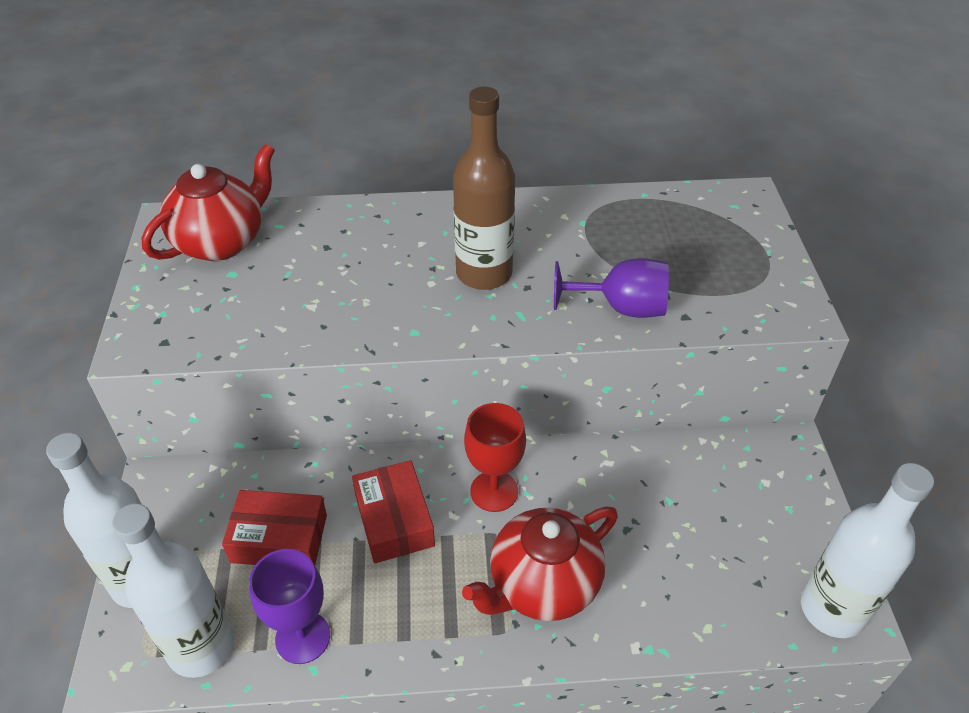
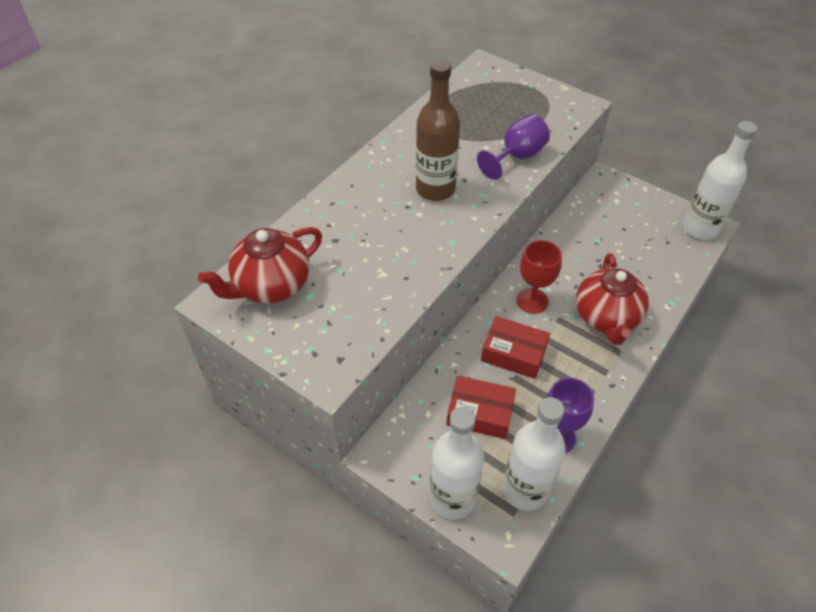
camera: 50 degrees left, 5 degrees up
(221, 242) = (271, 286): red teapot -> red teapot turned 120 degrees counterclockwise
(279, 538) = (480, 413): red box -> red box turned 60 degrees clockwise

